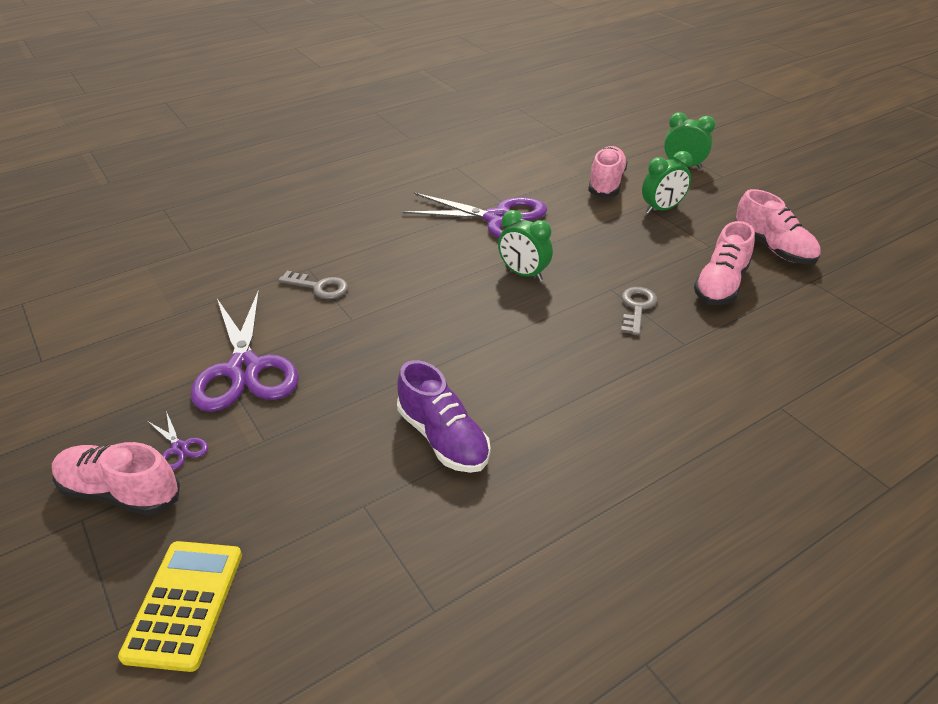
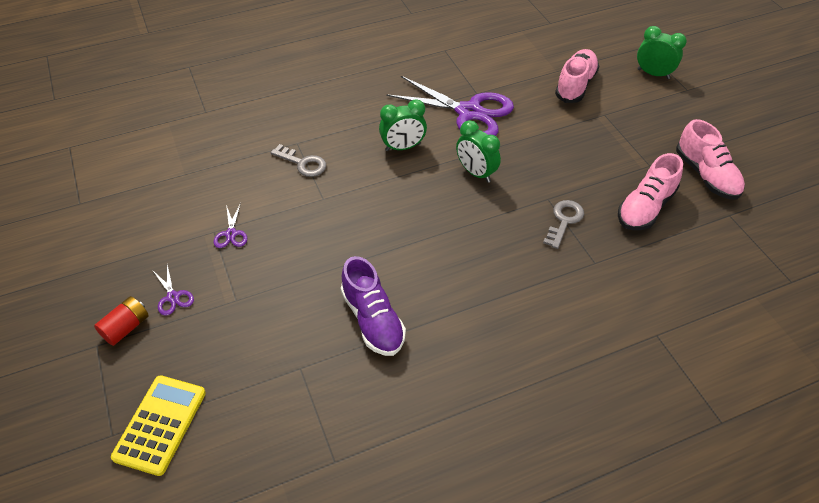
camera: 10 degrees right, 10 degrees up
(120, 492) = (126, 327): pink shoe -> red battery
(244, 369) = (231, 234): purple scissors -> purple scissors, size x0.41
(662, 209) = (618, 120): green clock -> green clock (403, 147)

